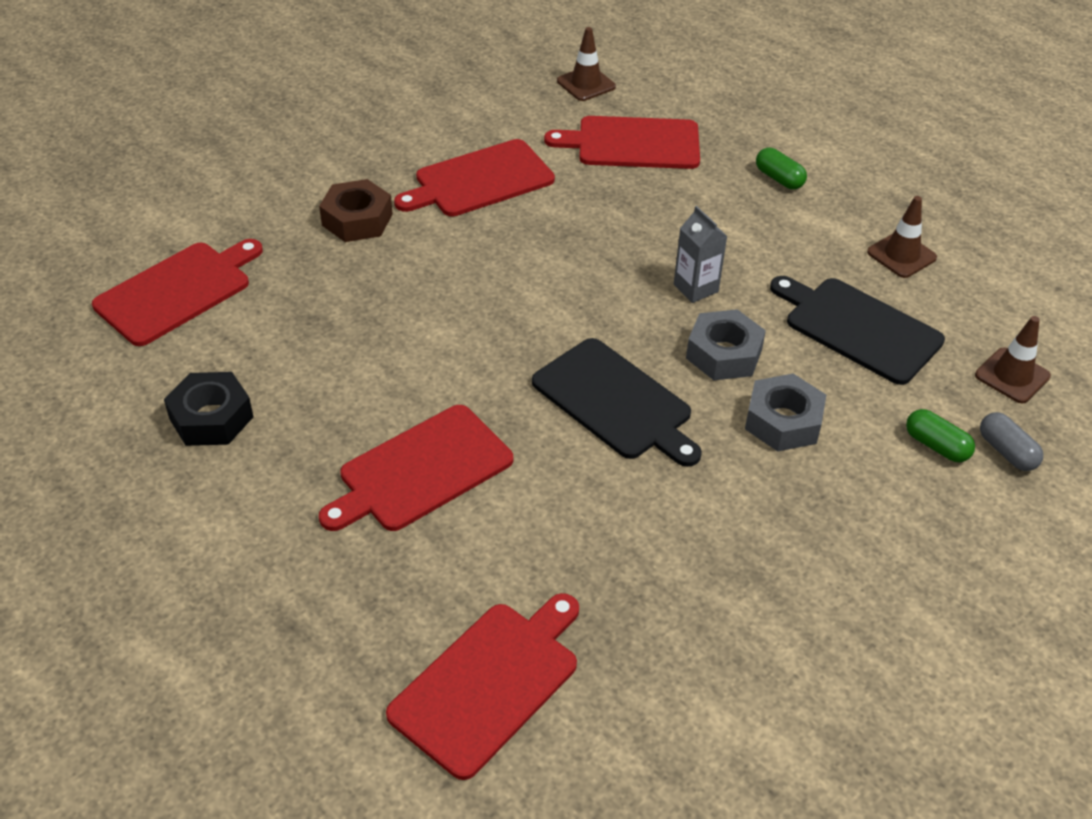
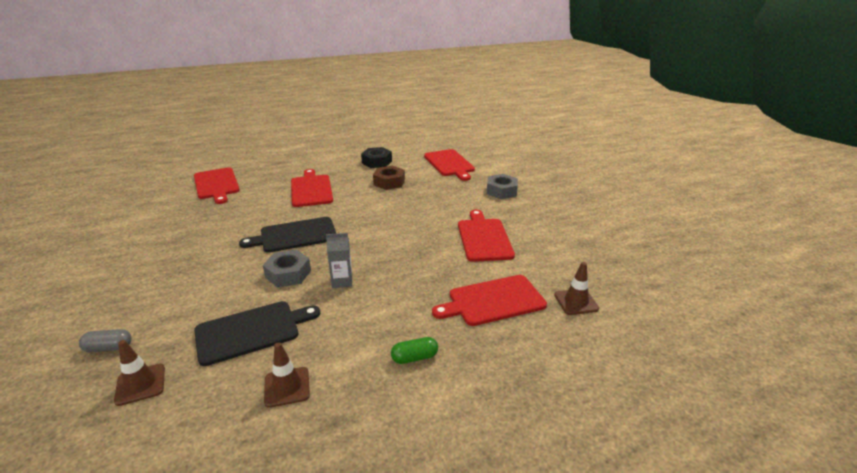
camera: 115 degrees right, 15 degrees down
(357, 220) = (471, 202): brown nut -> brown nut (389, 182)
(633, 143) = (493, 301): red cutting board -> red cutting board turned 135 degrees counterclockwise
(783, 421) = (229, 276): grey nut -> grey nut (501, 191)
(936, 446) = (149, 321): green capsule -> none

